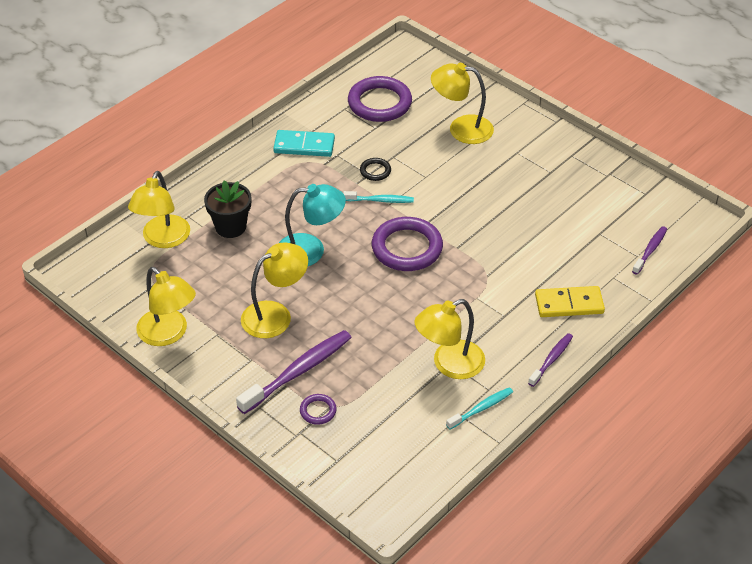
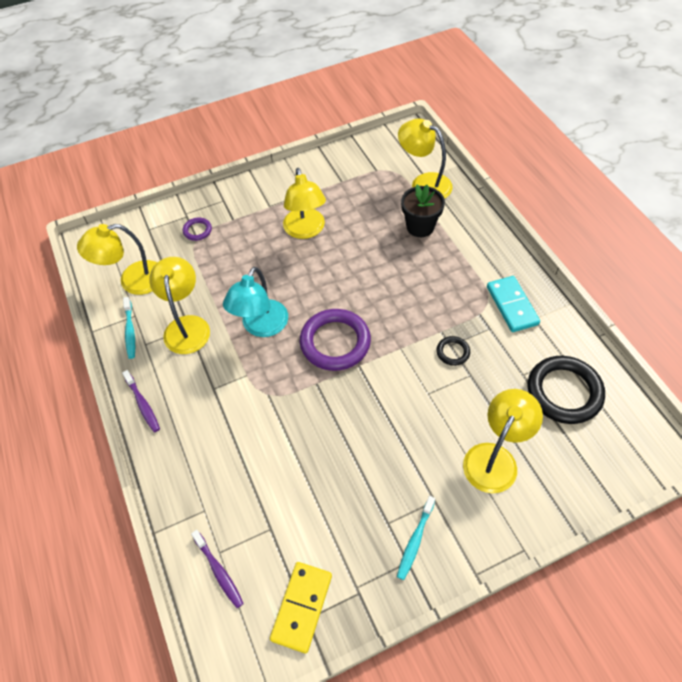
camera: 115 degrees right, 10 degrees up
(169, 334) = (320, 168): yellow lamp -> yellow lamp (133, 280)
(298, 372) = (240, 229): purple toothbrush -> none
(304, 146) = (512, 305): turquoise domino -> turquoise domino turned 45 degrees counterclockwise
(311, 250) = (366, 272): turquoise lamp -> turquoise lamp (261, 327)
(379, 103) = (564, 392): purple ring -> black ring
(380, 200) = (408, 342): turquoise toothbrush -> turquoise toothbrush (415, 540)
(569, 304) = (194, 450): yellow domino -> yellow domino (301, 607)

